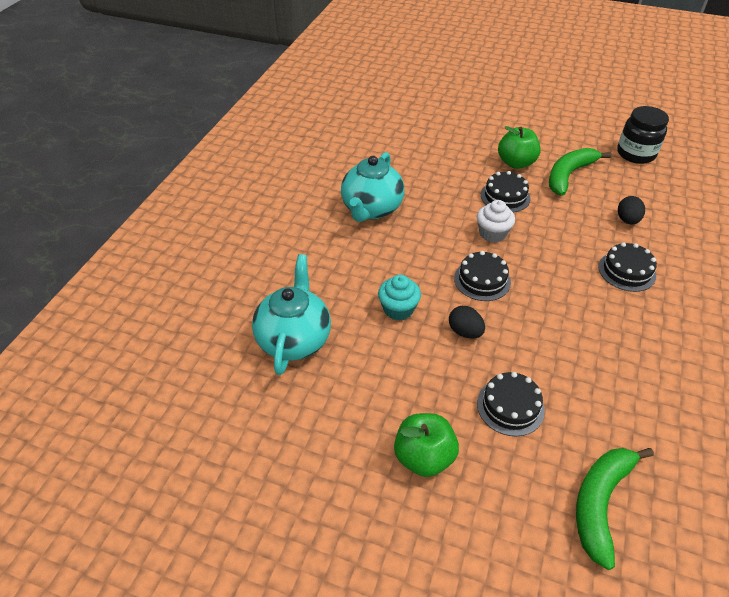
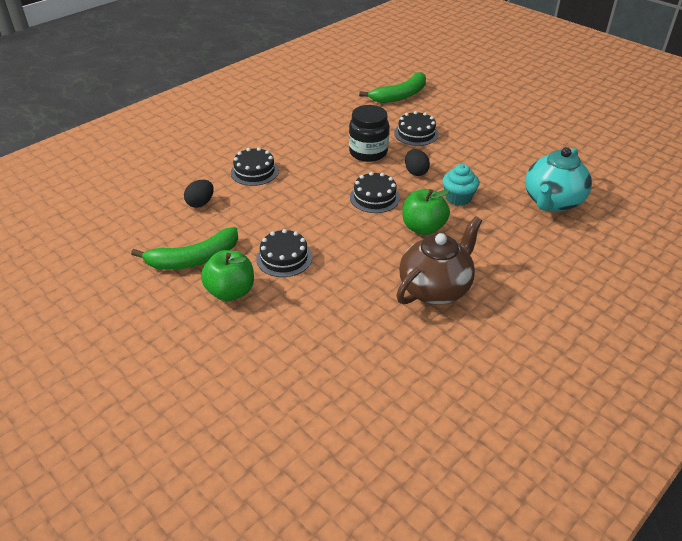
camera: 155 degrees left, 5 degrees down
(371, 209) = (435, 288): turquoise teapot -> brown teapot
(424, 457) = (484, 129): green apple -> green apple (423, 228)
(492, 233) = (332, 228): white cupcake -> none
(635, 154) = (93, 259): black jar -> black jar (368, 152)

